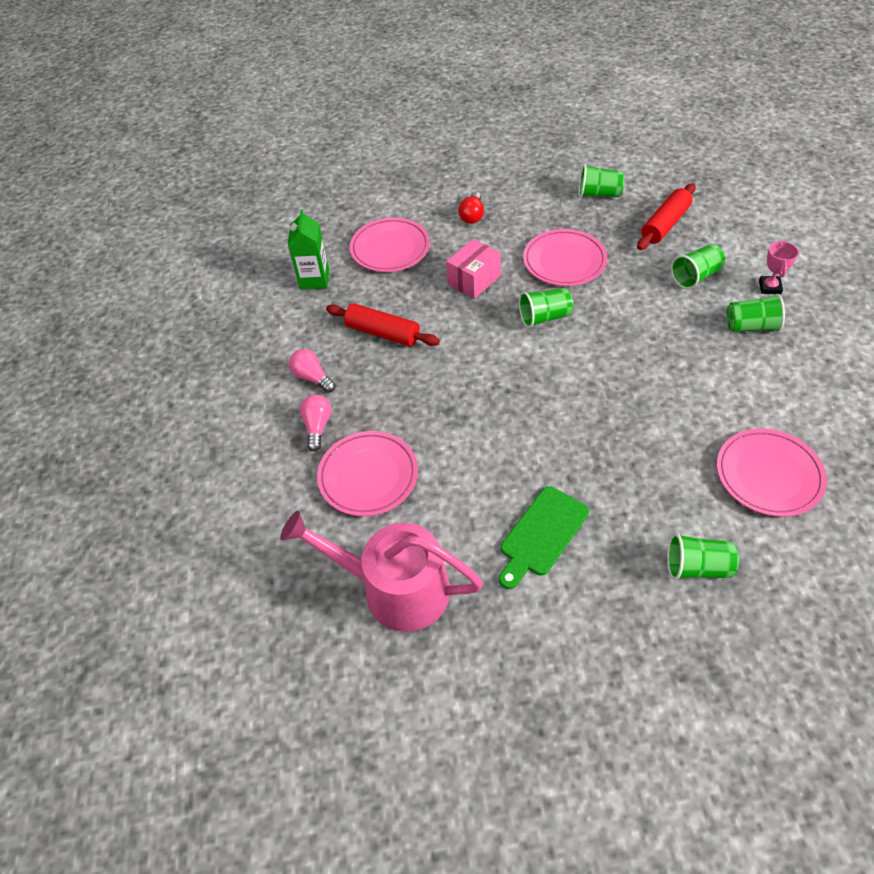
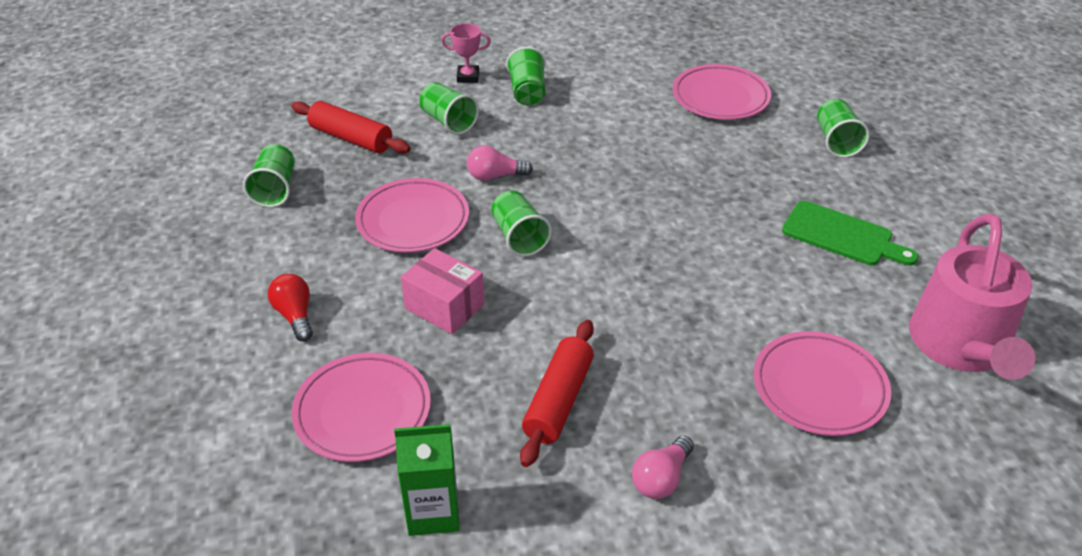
camera: 100 degrees left, 10 degrees down
(317, 426) = (753, 457): pink light bulb -> pink light bulb (495, 176)
(472, 215) = (295, 315): red light bulb -> red light bulb turned 120 degrees counterclockwise

